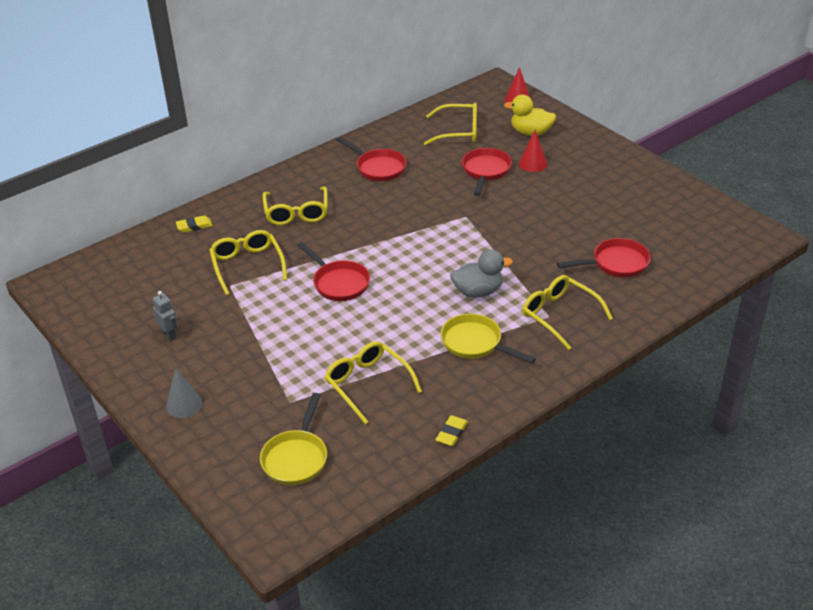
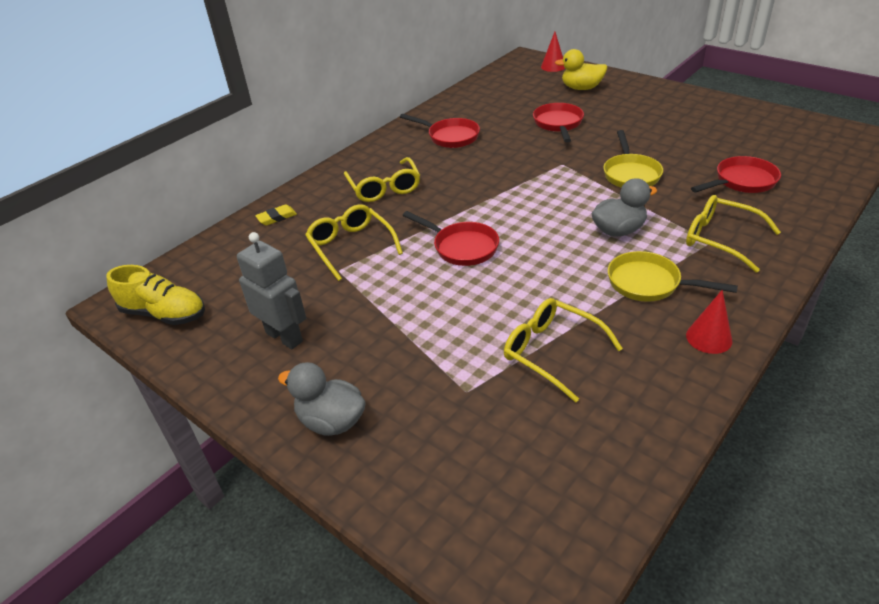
camera: 10 degrees left, 0 degrees up
(82, 298) = (164, 314): none -> yellow shoe
(169, 334) = (284, 337): grey robot -> grey robot, size x1.81
(184, 404) = (331, 421): grey cone -> grey duck
(296, 458) = (508, 465): yellow pan -> yellow pan (630, 174)
(452, 433) = (687, 393): yellow eraser -> none
(458, 131) = (512, 97): yellow glasses -> none
(533, 164) = (600, 111): red cone -> red cone (709, 338)

